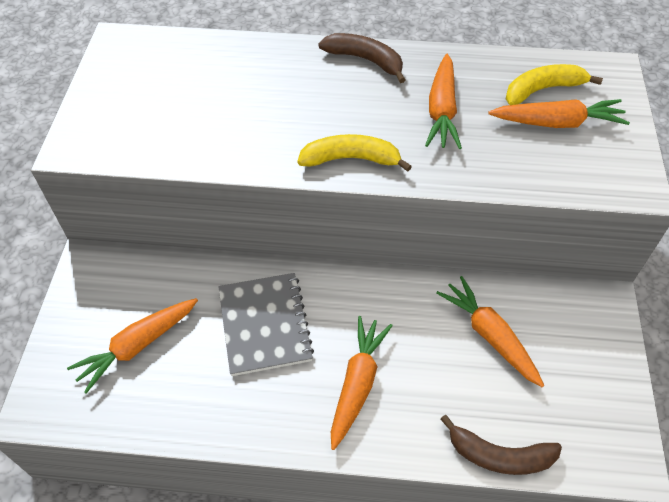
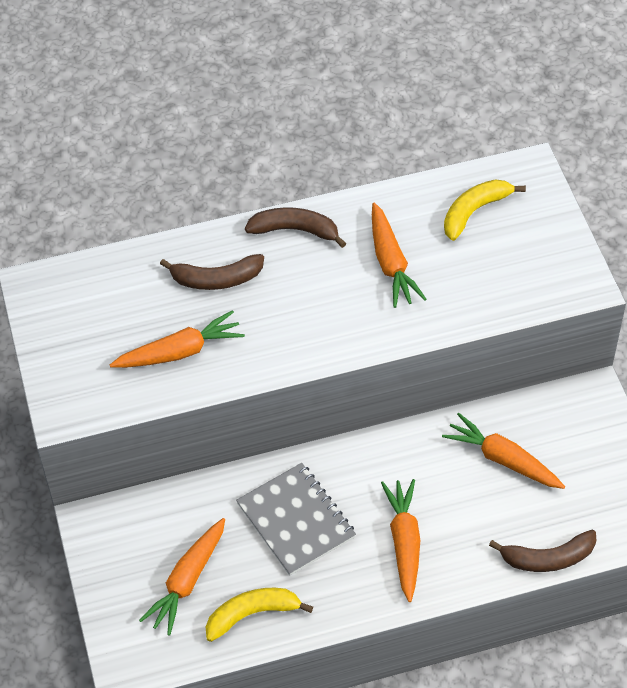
camera: 20 degrees left, 0 degrees up
(273, 79) = (216, 279): none -> brown banana
(351, 159) = (330, 340): yellow banana -> yellow banana (252, 614)
(557, 123) = (499, 243): orange carrot -> orange carrot (180, 352)

